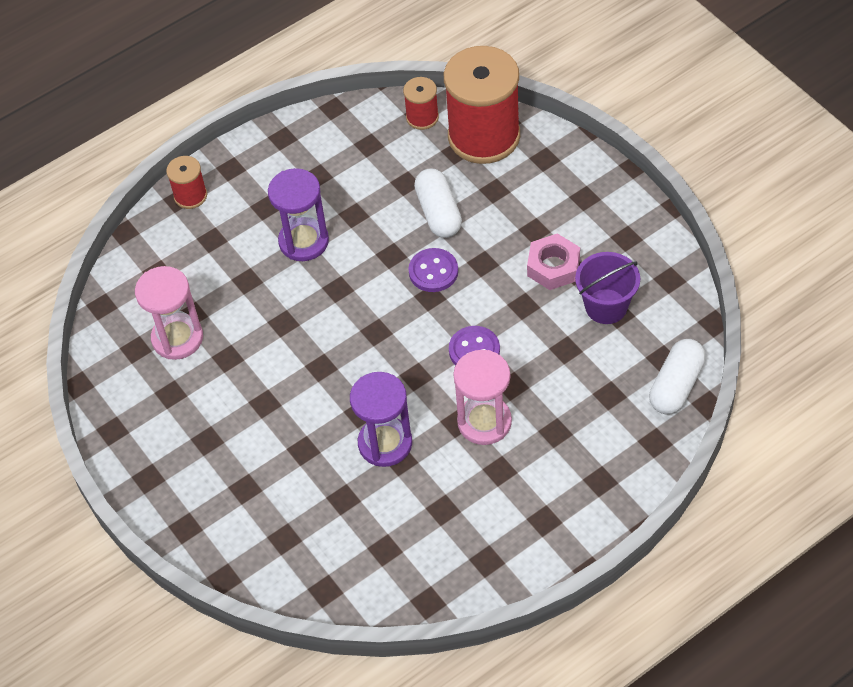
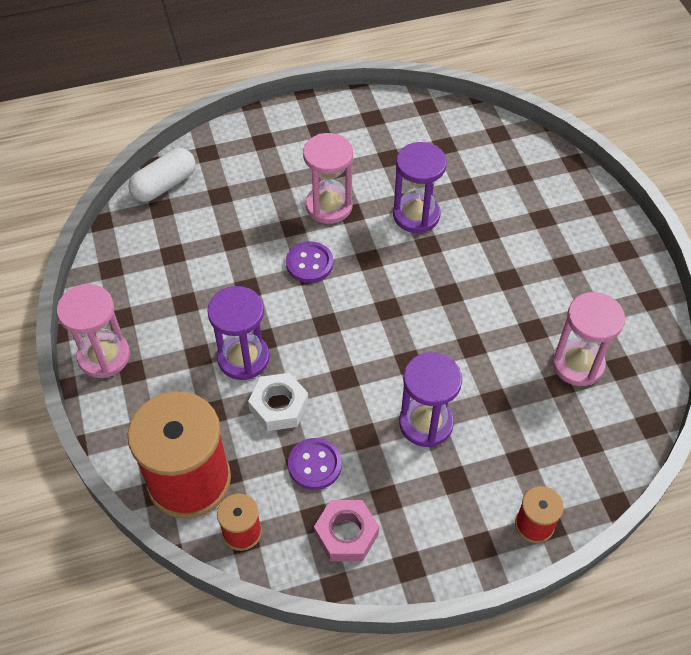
camera: 165 degrees left, 0 degrees up
(433, 271) = (312, 346): purple button -> purple button (315, 465)
(438, 213) = (279, 406): white capsule -> white nut
(491, 241) = (243, 358): none -> purple hourglass
(553, 267) = (201, 313): pink nut -> pink nut (346, 534)
(606, 306) = (178, 263): purple bucket -> none
(618, 201) = (104, 356): none -> pink hourglass

